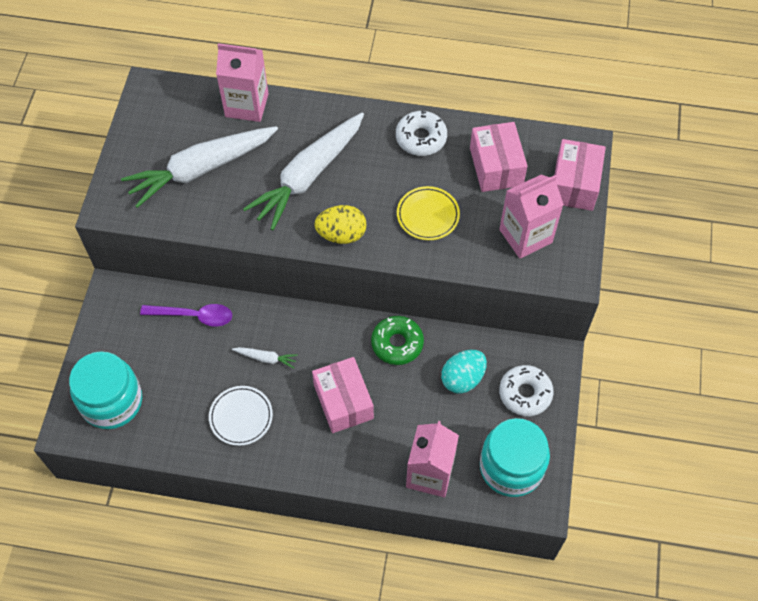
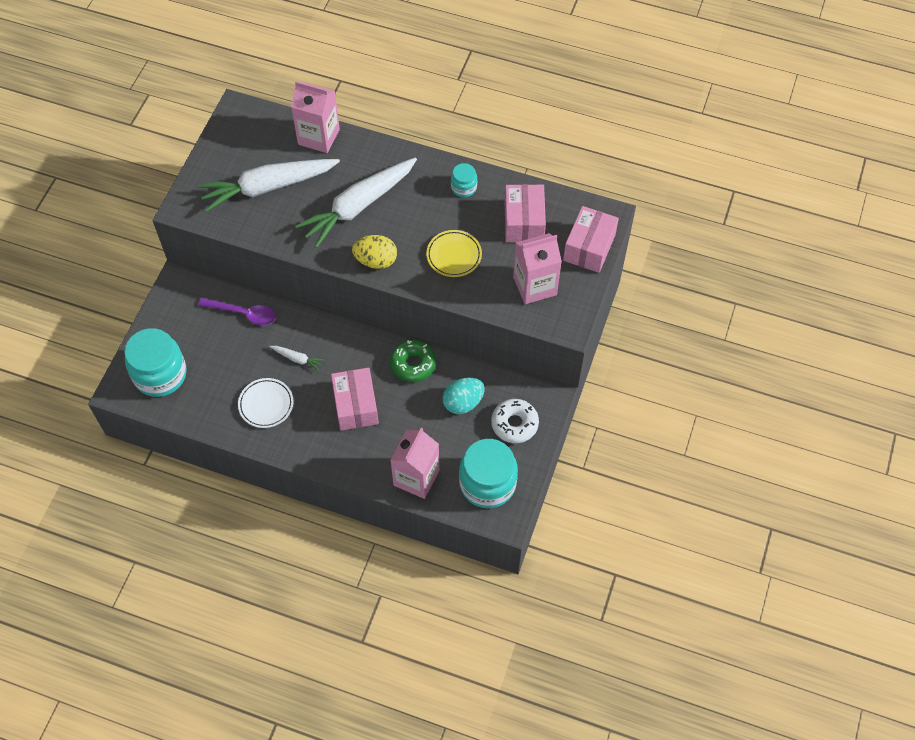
camera: 10 degrees right, 0 degrees up
(421, 138) = (464, 187): white donut -> turquoise jar

